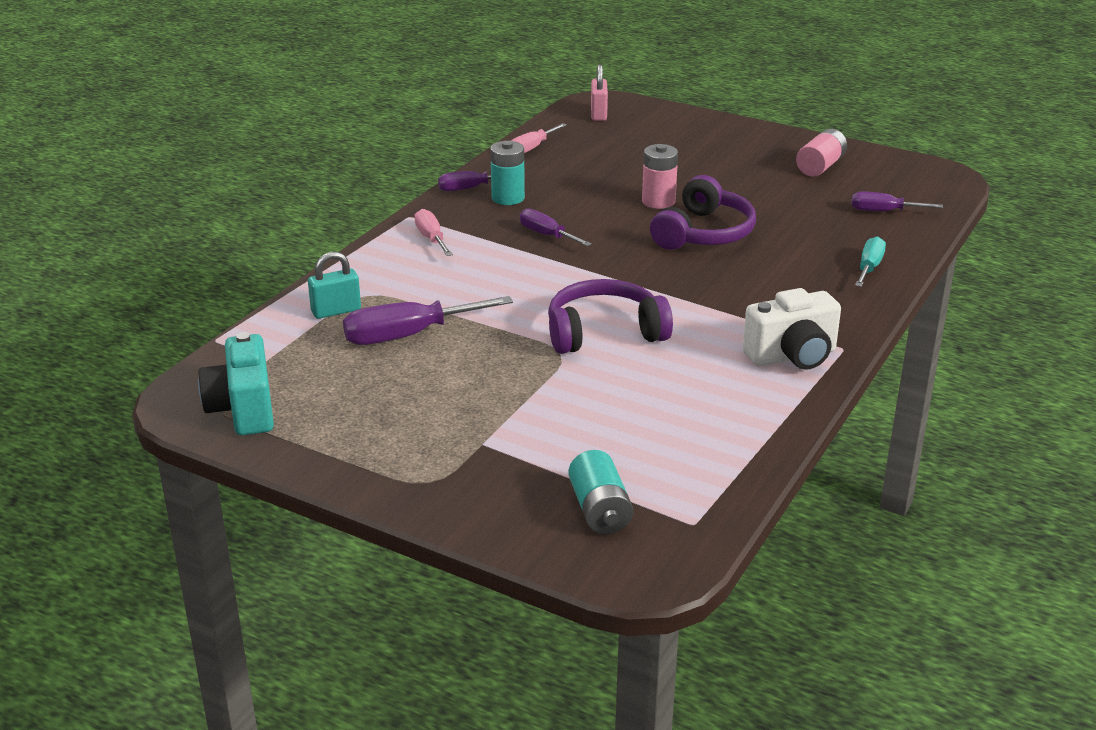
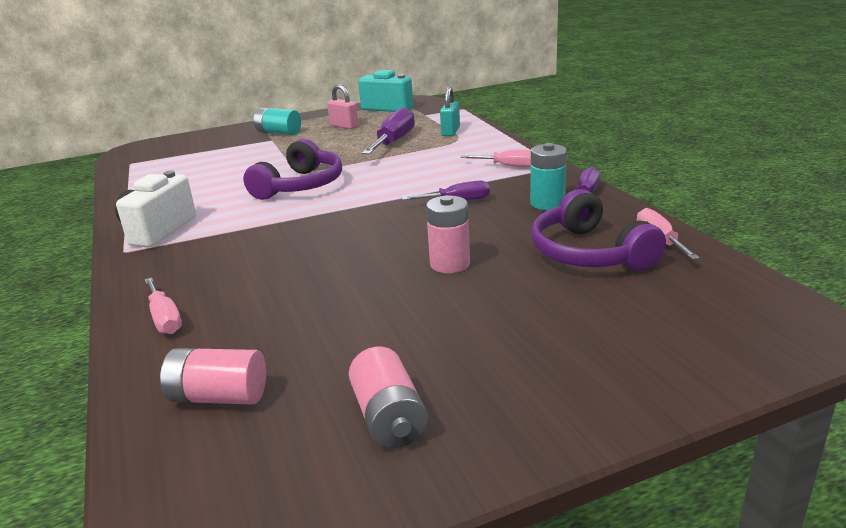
camera: 130 degrees right, 5 degrees down
(598, 114) = (748, 311): pink padlock -> pink padlock (344, 126)
(599, 510) = (181, 150): turquoise battery -> turquoise battery (279, 133)
(703, 233) = (359, 263): purple headphones -> purple headphones (589, 253)
(869, 267) = (165, 319): turquoise screwdriver -> pink screwdriver
(883, 211) = (219, 396): purple screwdriver -> pink battery

